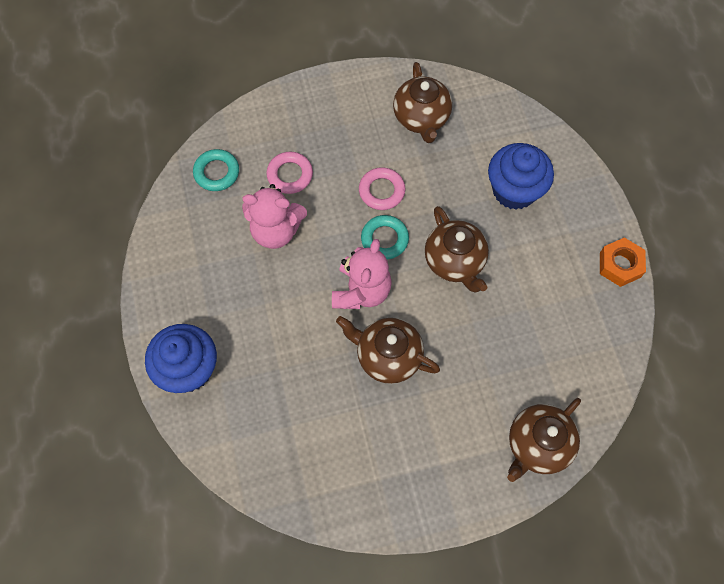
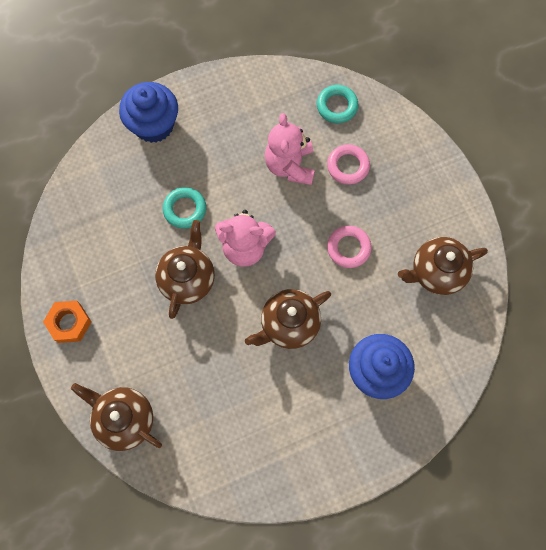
camera: 80 degrees right, 5 degrees up
(384, 239) = (299, 258): turquoise ring -> turquoise ring (185, 209)
(620, 265) = (315, 484): orange nut -> orange nut (69, 323)

